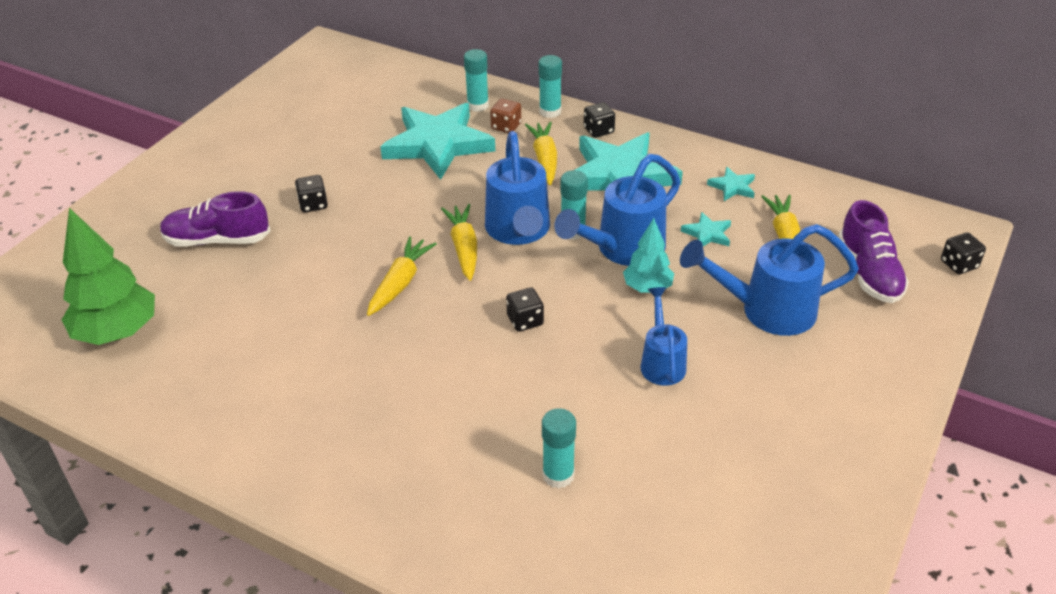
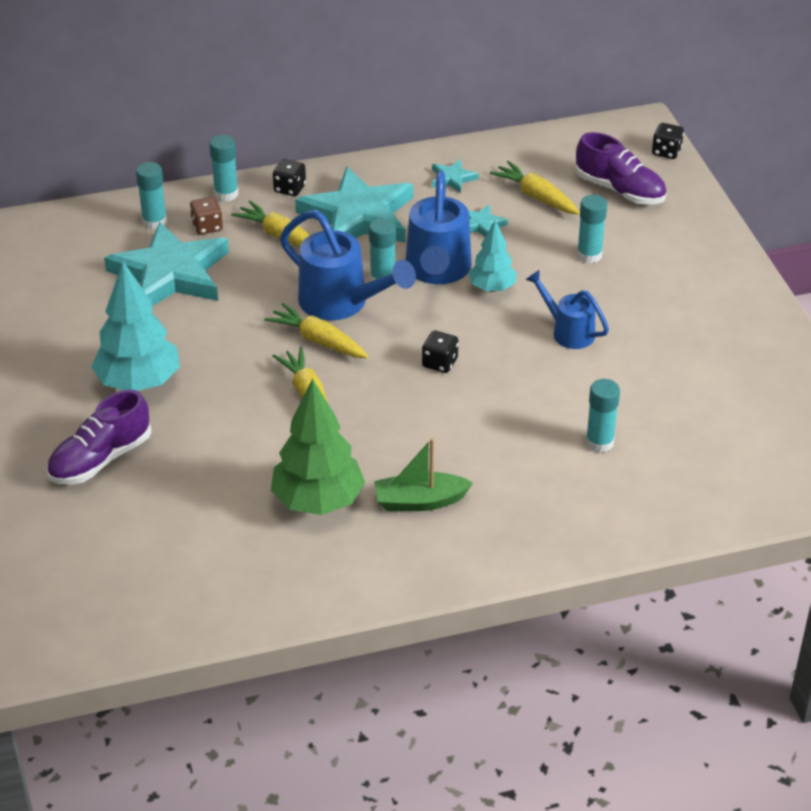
camera: 45 degrees left, 0 degrees up
(117, 332) = (135, 575): green tree -> green tree (318, 501)
(313, 204) = (139, 383): black dice -> turquoise tree
(357, 419) = (419, 501): none -> green boat
(767, 310) = (589, 255): blue watering can -> turquoise glue stick

